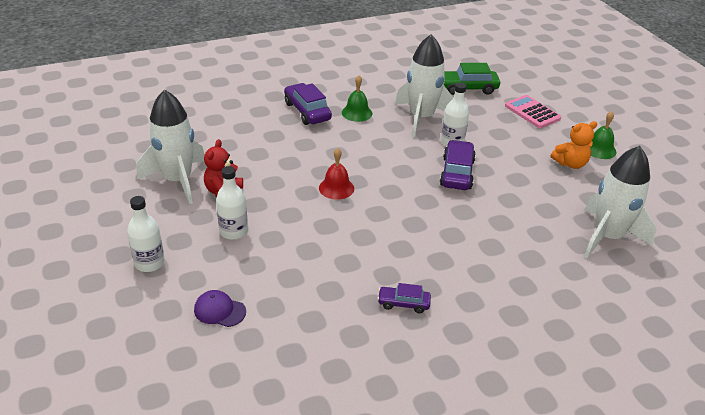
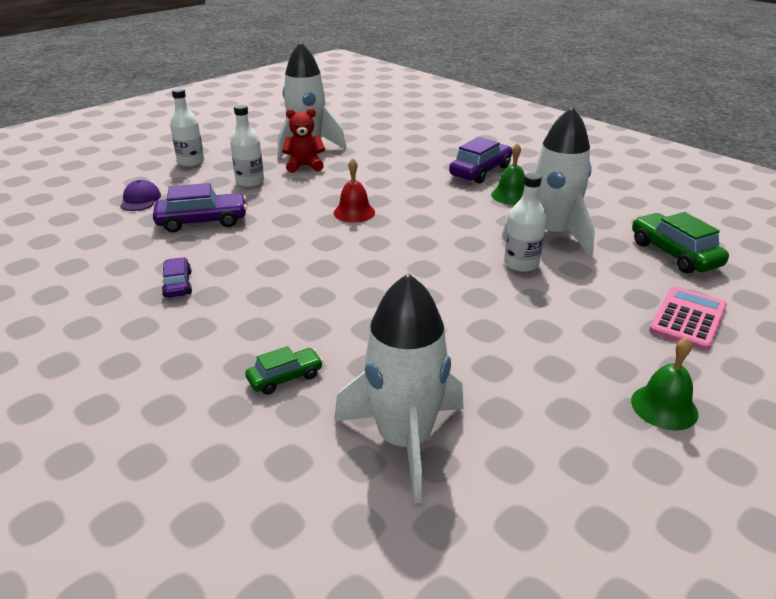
camera: 70 degrees right, 5 degrees down
(457, 173) = (452, 278): purple car -> purple car (202, 221)
(541, 269) = (285, 378): none -> green car
(570, 164) = (580, 377): orange teddy bear -> none

